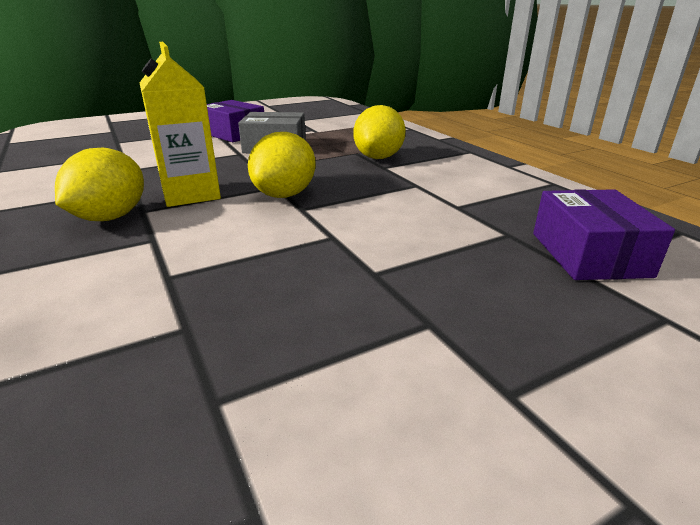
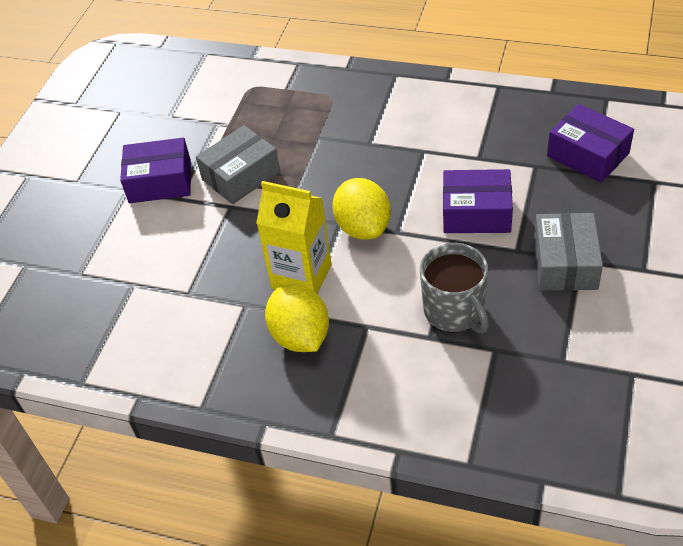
camera: 40 degrees left, 20 degrees up
(225, 275) = (454, 311): none -> grey mug
(378, 157) = (347, 132): yellow lemon -> none
(387, 231) = (476, 213): none -> purple box
(405, 314) = (565, 263): none -> grey box

